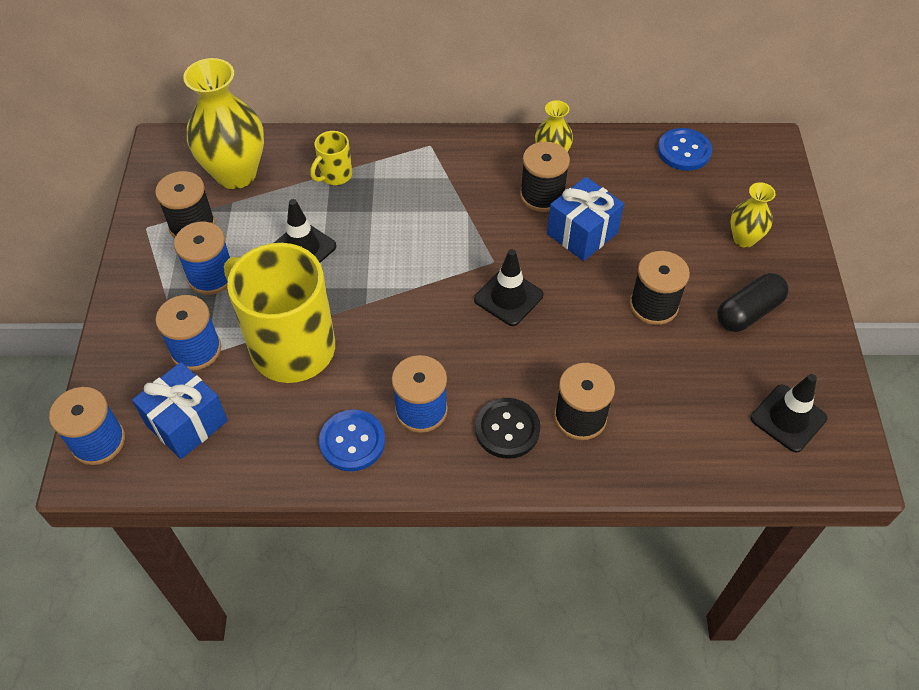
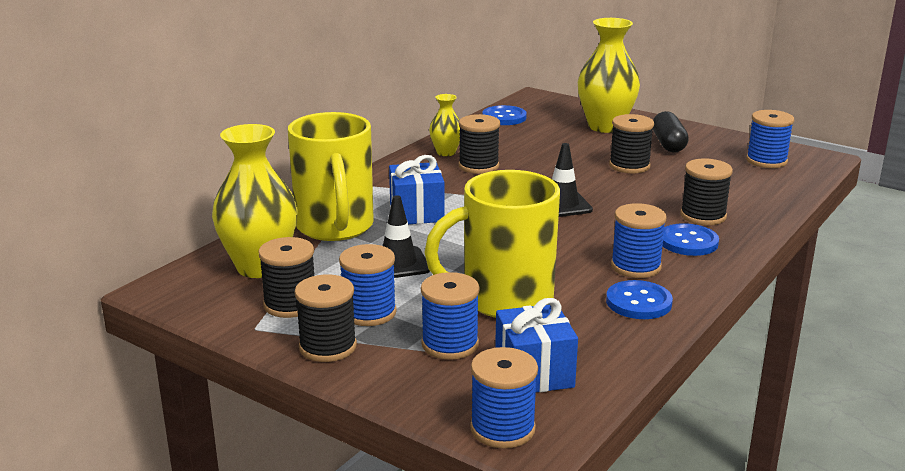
camera: 55 degrees left, 30 degrees down
(147, 282) = (328, 347): none -> black spool
(335, 175) = (335, 227): yellow mug -> yellow mug, size x2.30
(507, 429) = (688, 242): black button -> blue button
(582, 233) = (534, 165): blue gift -> blue gift (416, 213)
(744, 239) = (605, 126): yellow vase -> yellow vase, size x1.93
(788, 418) = (766, 161): black traffic cone -> blue spool

